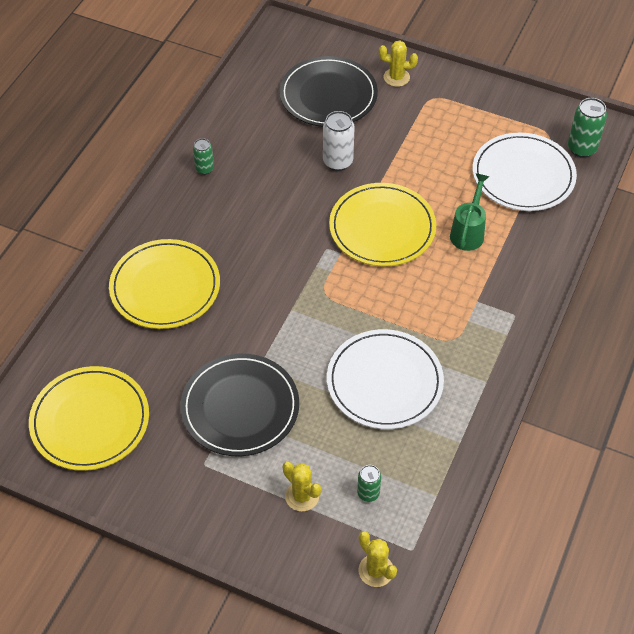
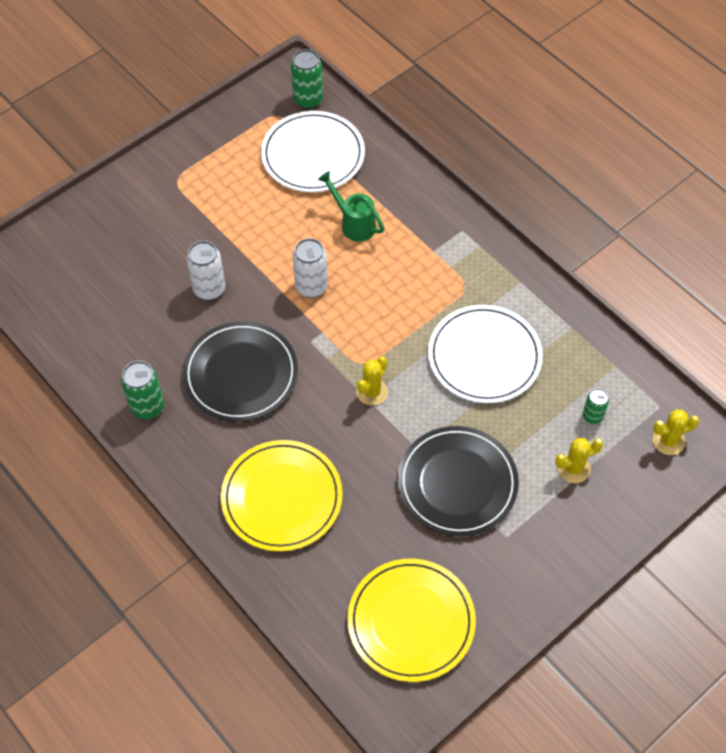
camera: 65 degrees left, 5 degrees up
(204, 169) = (147, 407): green can -> green can, size x1.64
(328, 95) = (117, 262): black plate -> black plate (240, 374)
(382, 228) = (311, 287): yellow plate -> white can
(396, 77) = (131, 197): yellow cactus -> yellow cactus (372, 392)

